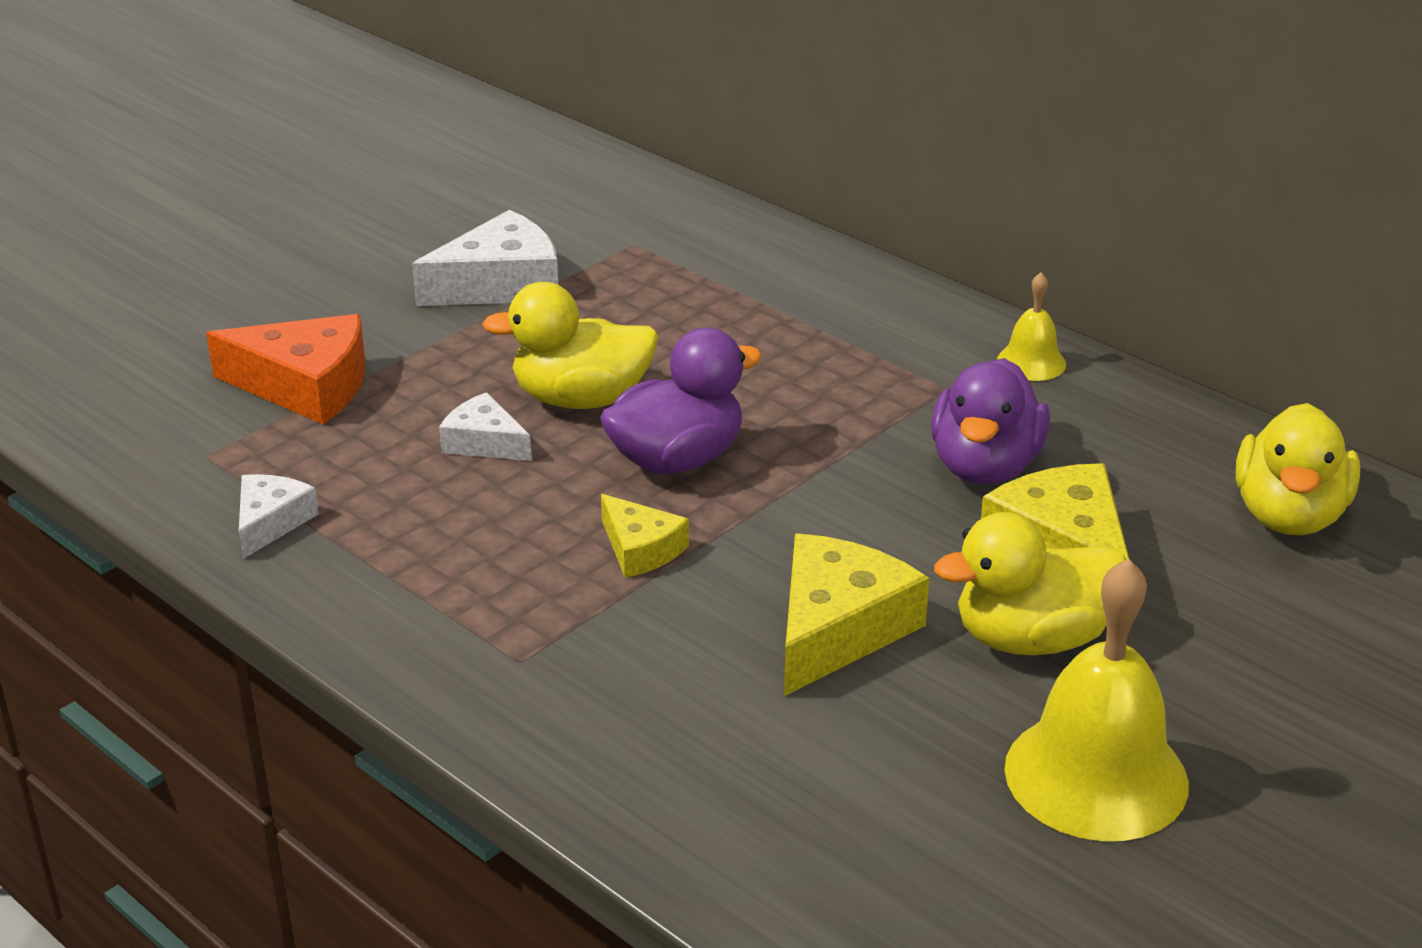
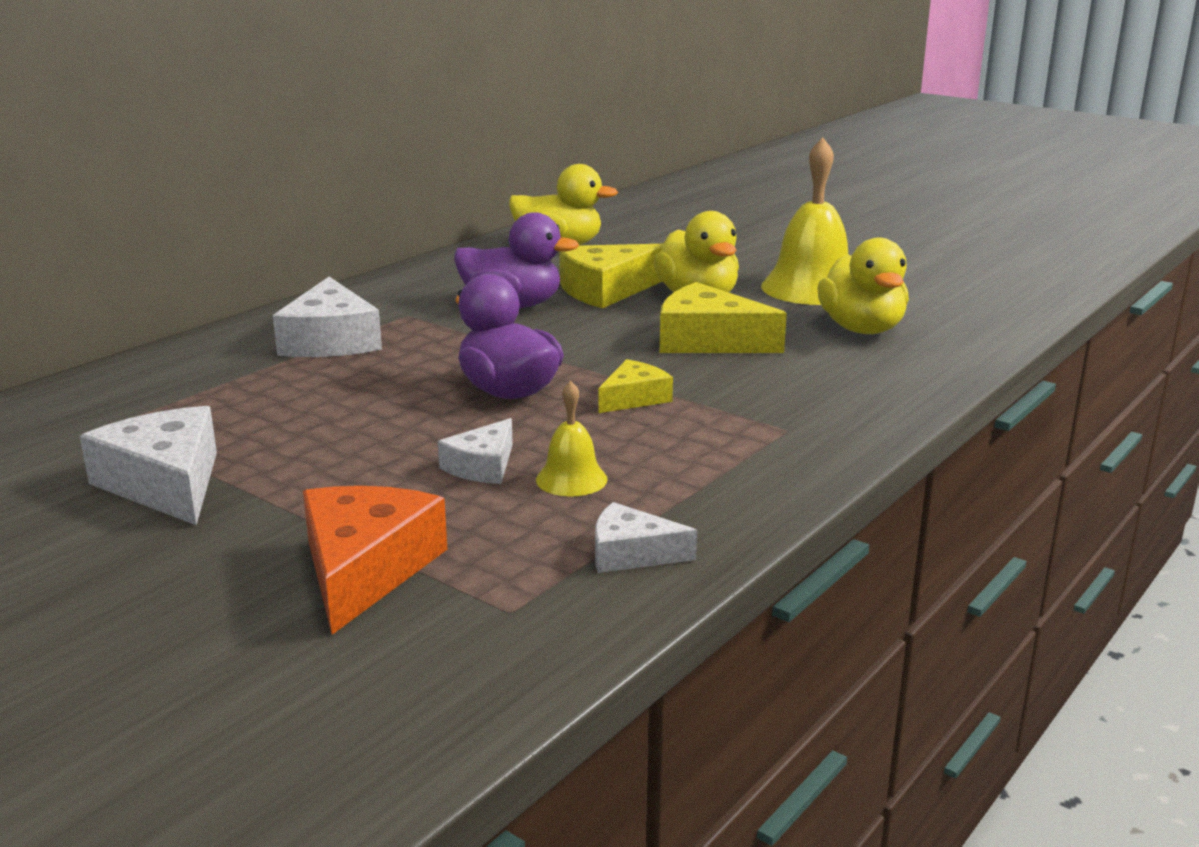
camera: 95 degrees left, 10 degrees down
(581, 399) = (410, 431): yellow duck -> yellow duck (862, 329)
(854, 341) = (330, 340): none -> white cheese
(1031, 362) = (375, 293): yellow bell -> yellow bell (571, 479)

